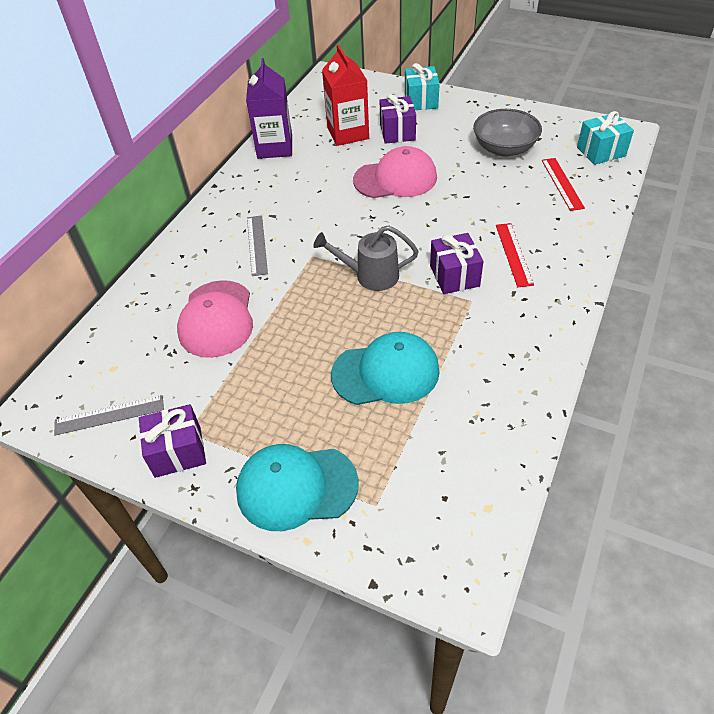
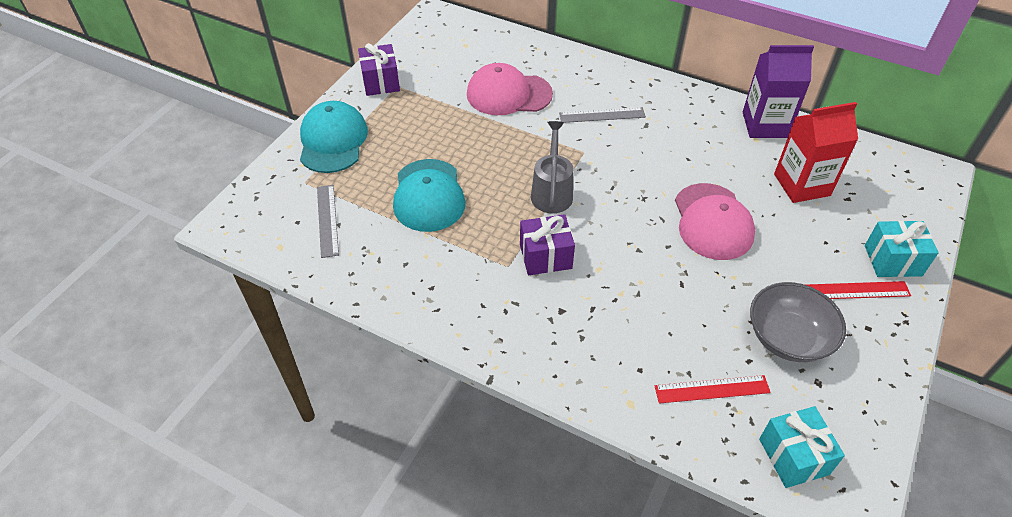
camera: 90 degrees right, 0 degrees up
(109, 415) = (421, 48): grey ruler -> grey ruler (327, 220)
(397, 132) = (811, 230): purple gift -> none
(514, 254) = (576, 313): red ruler -> red ruler (856, 290)

